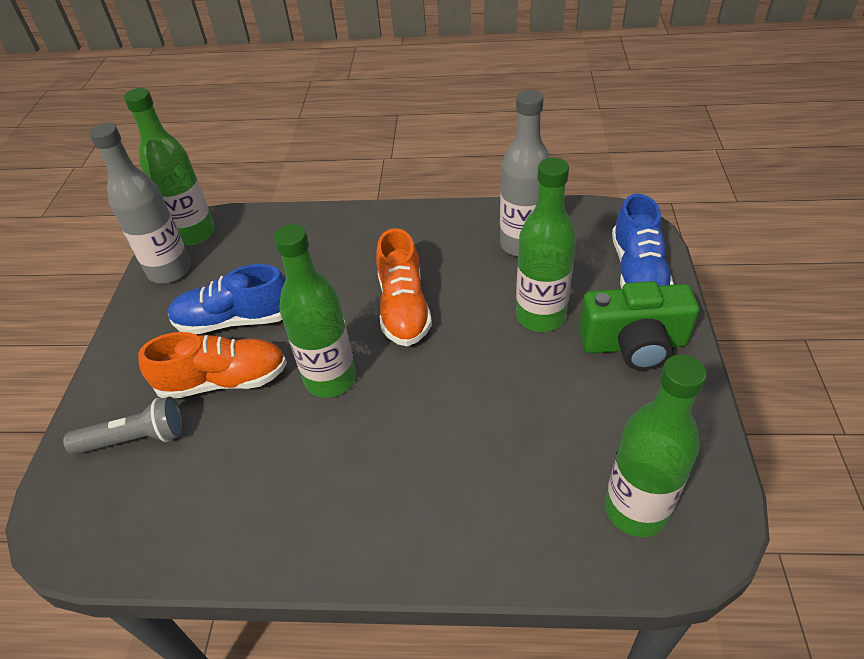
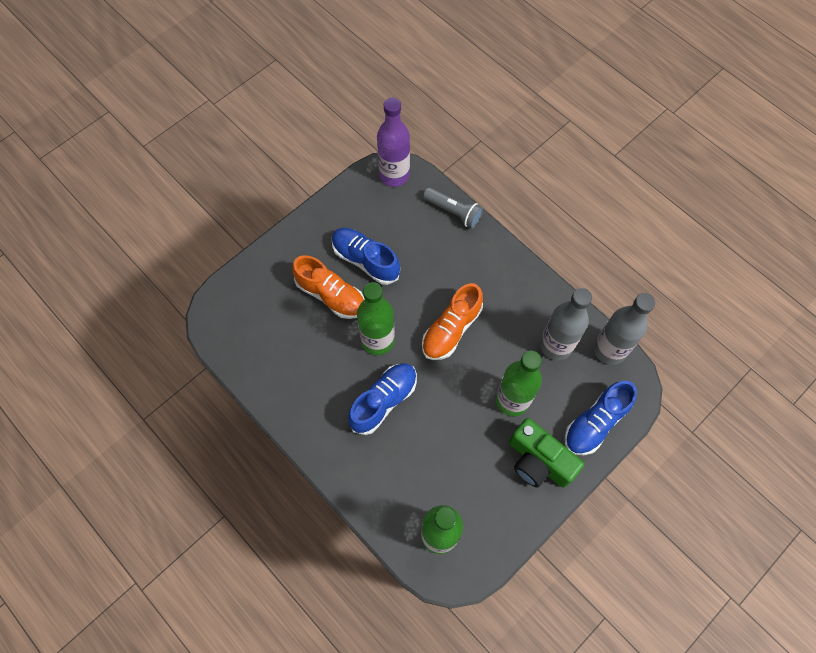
camera: 40 degrees right, 20 degrees up
(135, 439) = (270, 294): grey flashlight -> grey flashlight (453, 212)
(170, 270) = (361, 194): grey bottle -> grey bottle (609, 350)
(194, 233) = (394, 175): green bottle -> purple bottle
(405, 430) = (384, 401): none -> blue shoe

